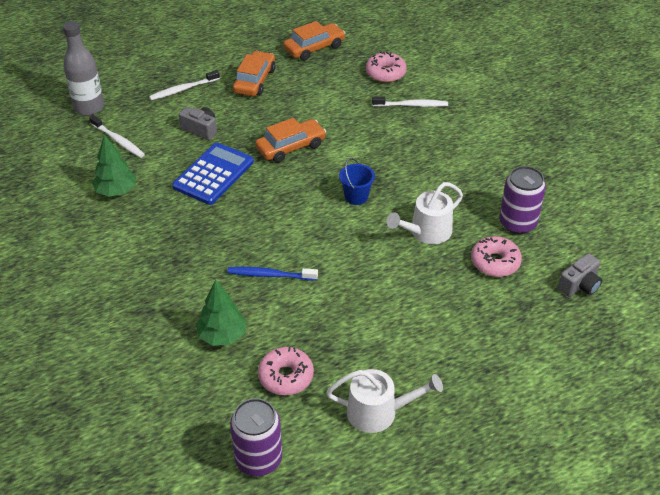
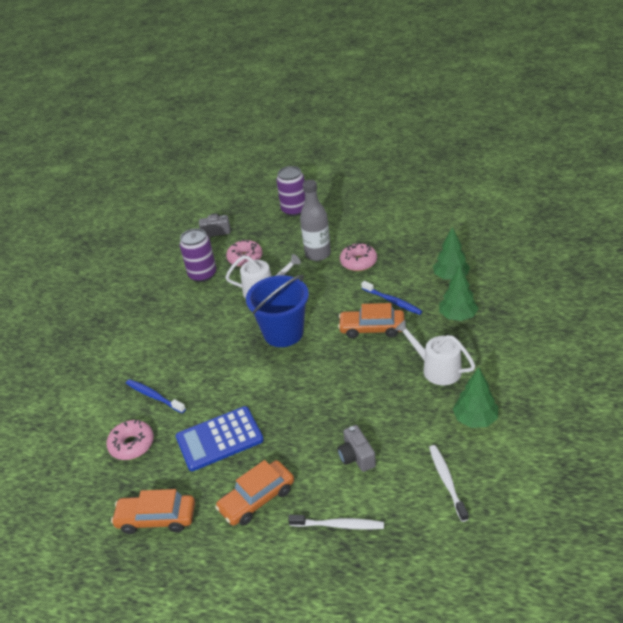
camera: 140 degrees left, 5 degrees down
(89, 107) = (459, 550): grey bottle -> grey bottle (318, 254)
(185, 285) = (457, 316): none -> green tree
(213, 174) = (378, 400): blue calculator -> blue calculator (219, 439)
(258, 459) = (468, 216): purple can -> purple can (294, 210)
(286, 376) = (426, 244): pink donut -> pink donut (358, 262)
(291, 147) = (292, 399): orange car -> orange car (372, 328)
(356, 197) = (283, 333): blue bucket -> blue bucket, size x1.97
(378, 412) = (388, 215): white watering can -> white watering can (437, 369)
(411, 105) = (154, 396): white toothbrush -> blue toothbrush

